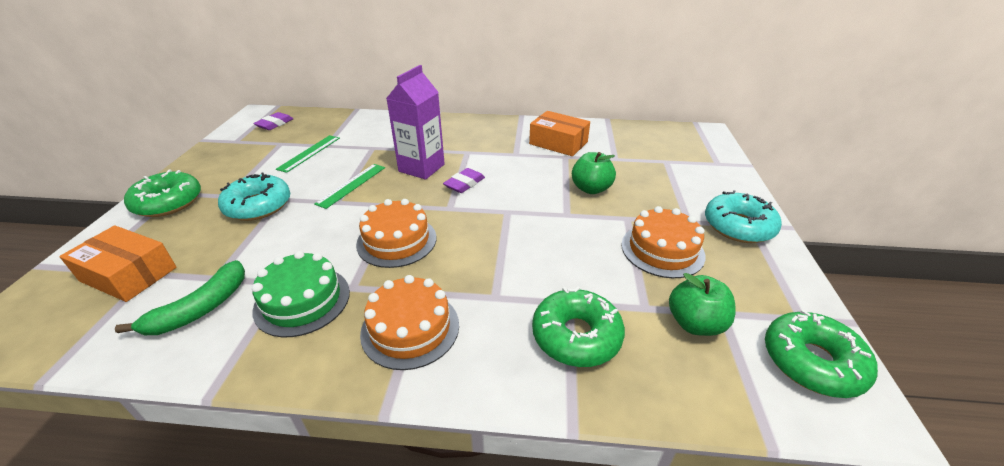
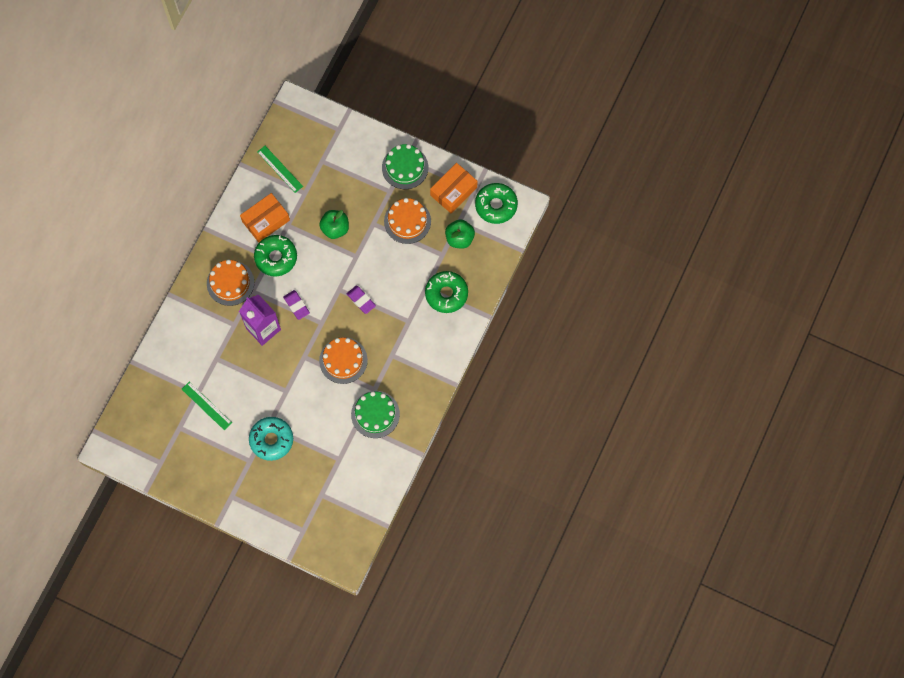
camera: 70 degrees left, 35 degrees up
(129, 274) = (318, 505): orange box -> orange box (453, 191)
(168, 202) = (244, 498): green donut -> green donut (276, 257)
(201, 308) = (362, 463): green banana -> none
(275, 124) = (138, 432): purple eraser -> purple eraser (361, 300)
(351, 185) = (268, 379): green ruler -> green ruler (280, 169)
(410, 328) = (414, 365): orange cake -> orange cake (230, 283)
(738, 226) = (405, 167): turquoise donut -> green cake

